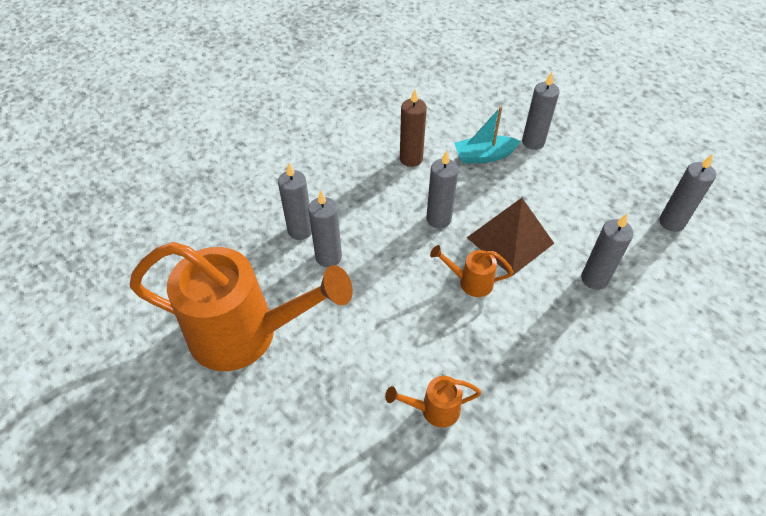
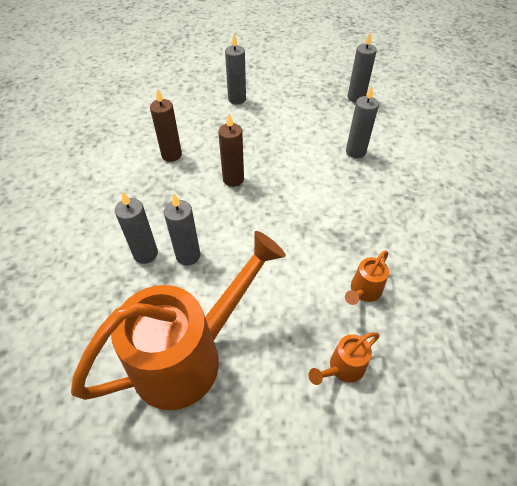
camera: 45 degrees left, 0 degrees up
(438, 219) = (233, 179): grey candle -> brown candle
(470, 282) = (295, 202): orange watering can -> orange watering can (342, 368)
(484, 156) = (217, 124): turquoise boat -> none
(510, 240) = (289, 162): brown pyramid -> none

